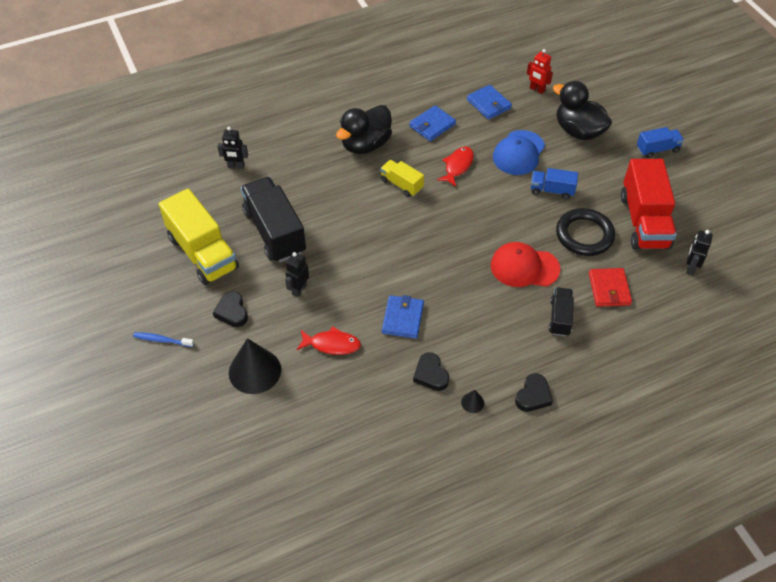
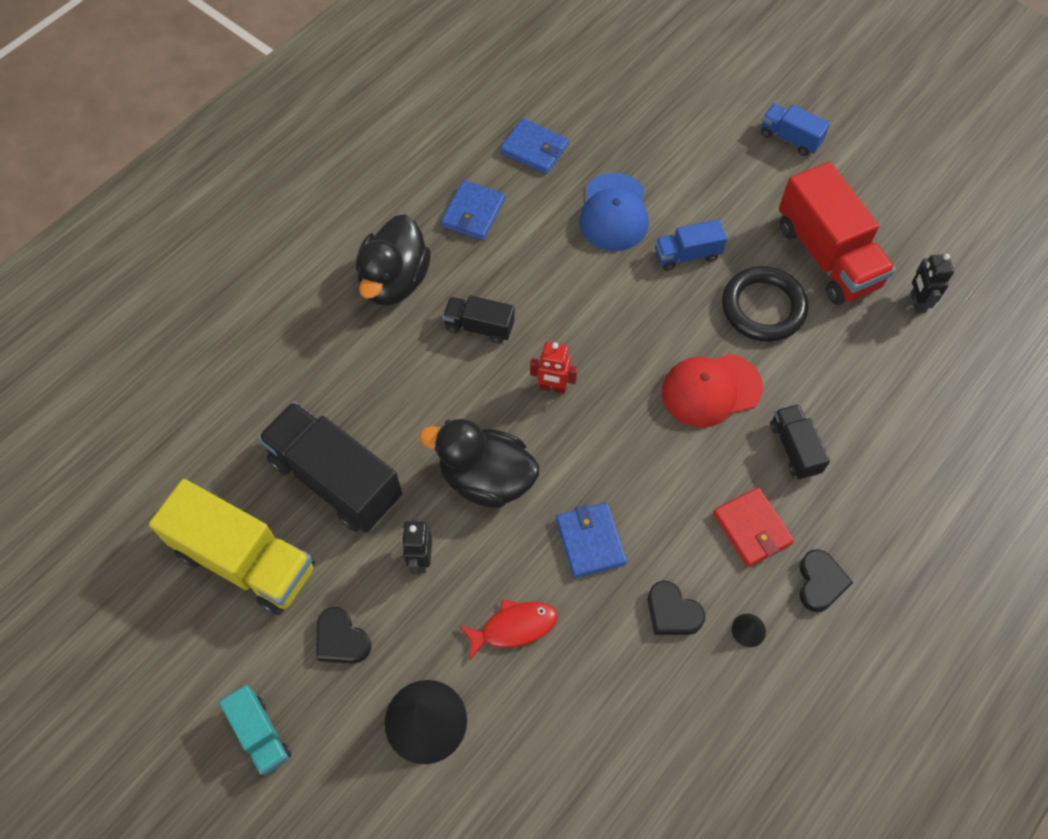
camera: 25 degrees left, 10 degrees up
(162, 340) = (260, 734): blue toothbrush -> turquoise truck
(236, 166) = (219, 393): black robot -> none
(401, 184) = (479, 327): yellow truck -> black truck
(457, 166) = (542, 266): red fish -> none
(537, 89) = (588, 102): red robot -> red robot (552, 387)
(578, 131) = (675, 148): black duck -> black duck (486, 479)
(609, 289) = (834, 377): red wallet -> red wallet (752, 528)
(657, 149) = (790, 138): blue truck -> blue truck turned 105 degrees counterclockwise

